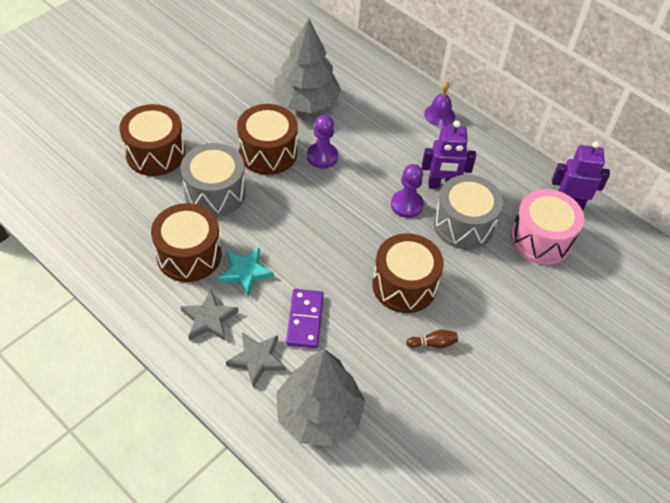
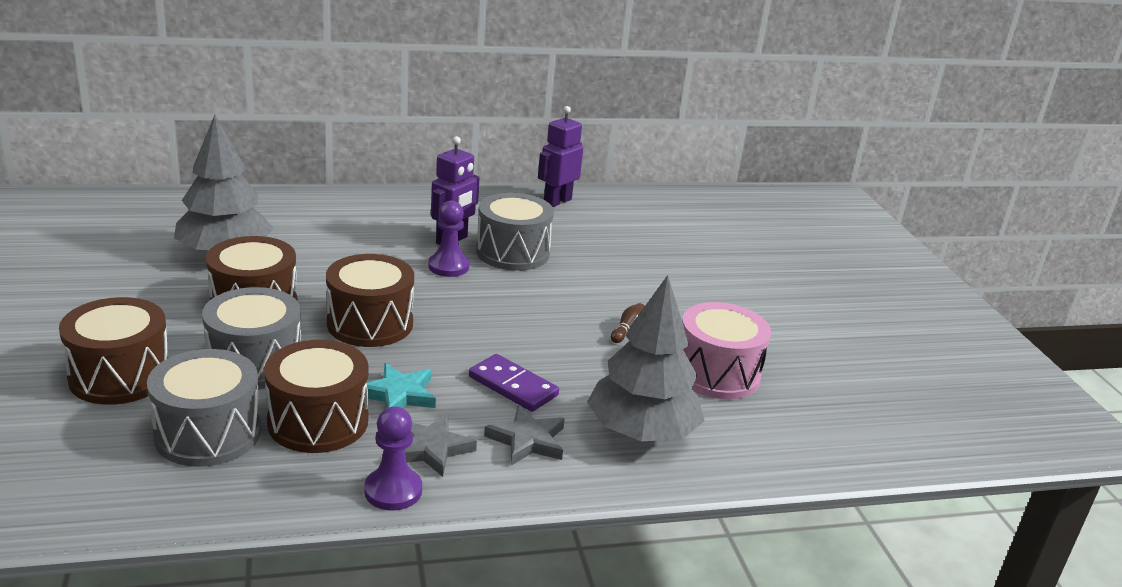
camera: 55 degrees left, 25 degrees down
(141, 220) = (208, 434): none -> grey drum
(322, 156) = (314, 279): purple pawn -> purple pawn (393, 491)
(404, 285) = (542, 312): brown drum -> brown drum (370, 324)
(439, 115) = (366, 202): purple bell -> none
(541, 239) = (577, 229): pink drum -> pink drum (716, 374)

